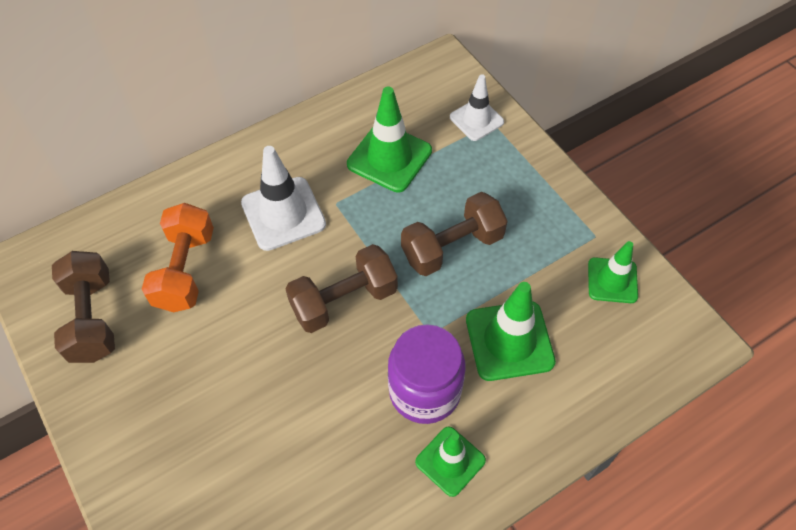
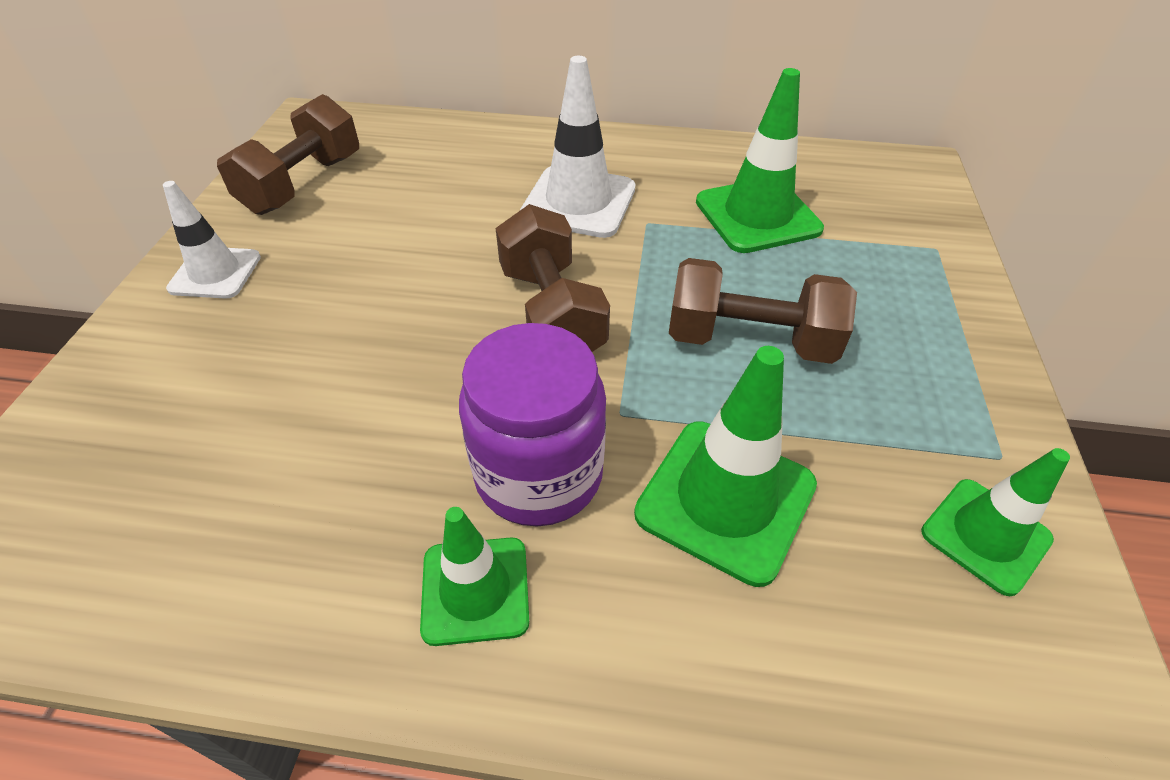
camera: 40 degrees right, 10 degrees down
(185, 270) = (427, 194): orange dumbbell -> none
(344, 300) = (552, 313): brown dumbbell -> brown dumbbell turned 60 degrees clockwise
(476, 119) = (915, 235): white traffic cone -> white traffic cone (215, 273)

